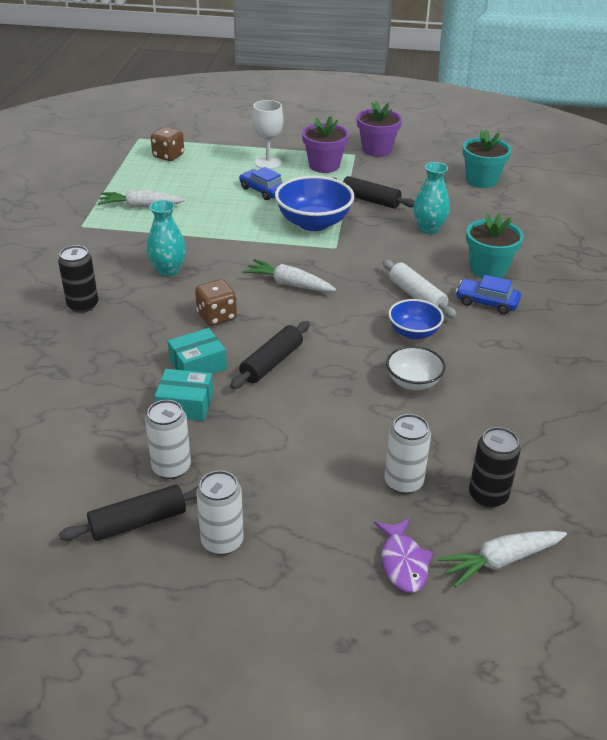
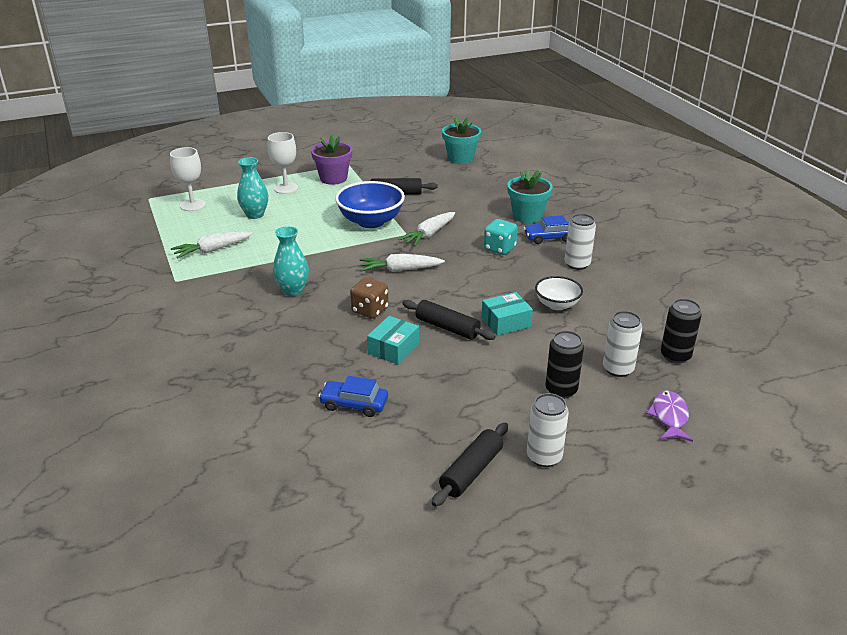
camera: 30 degrees left, 5 degrees down
(83, 305) = (249, 340): black can -> black can (561, 390)
(168, 156) = (192, 205): brown dice -> white goblet
(171, 467) = (454, 425): white can -> white can (577, 264)
(185, 404) = (415, 379): turquoise box -> turquoise box (506, 322)
(263, 190) = (304, 209): blue car -> blue car (354, 404)
(272, 363) = (447, 327): black rolling pin -> black rolling pin turned 60 degrees counterclockwise
(376, 150) = (362, 156): purple flower pot -> none
(403, 562) = (669, 417): purple fish -> purple fish turned 135 degrees counterclockwise
(413, 333) = (523, 273): blue bowl -> none
(417, 296) = (499, 248): white rolling pin -> turquoise dice
(429, 229) = (459, 201): turquoise vase -> turquoise vase (255, 214)
(500, 561) = (722, 390): white carrot -> white carrot (429, 234)

